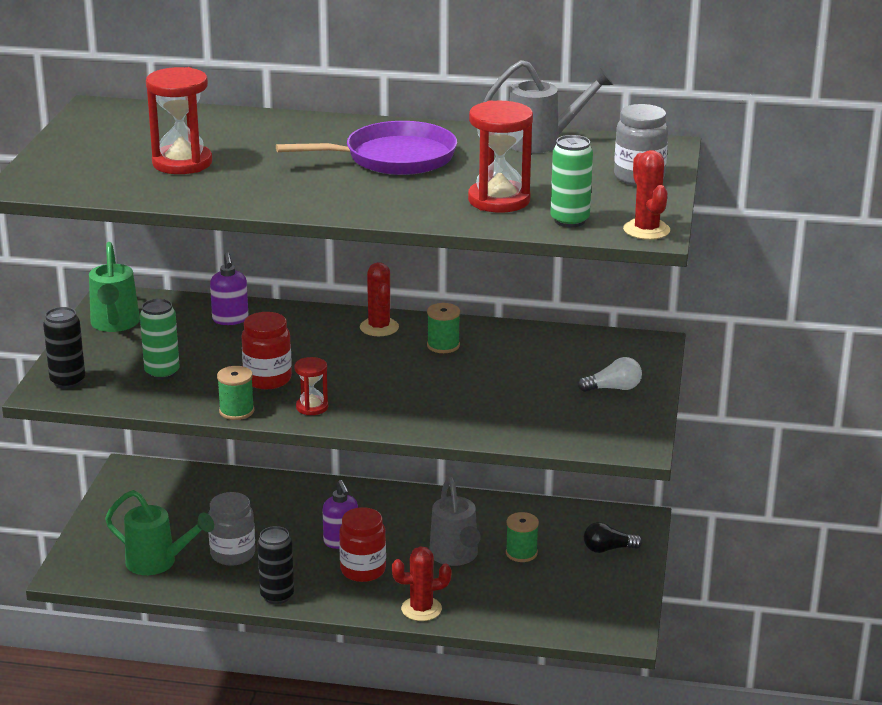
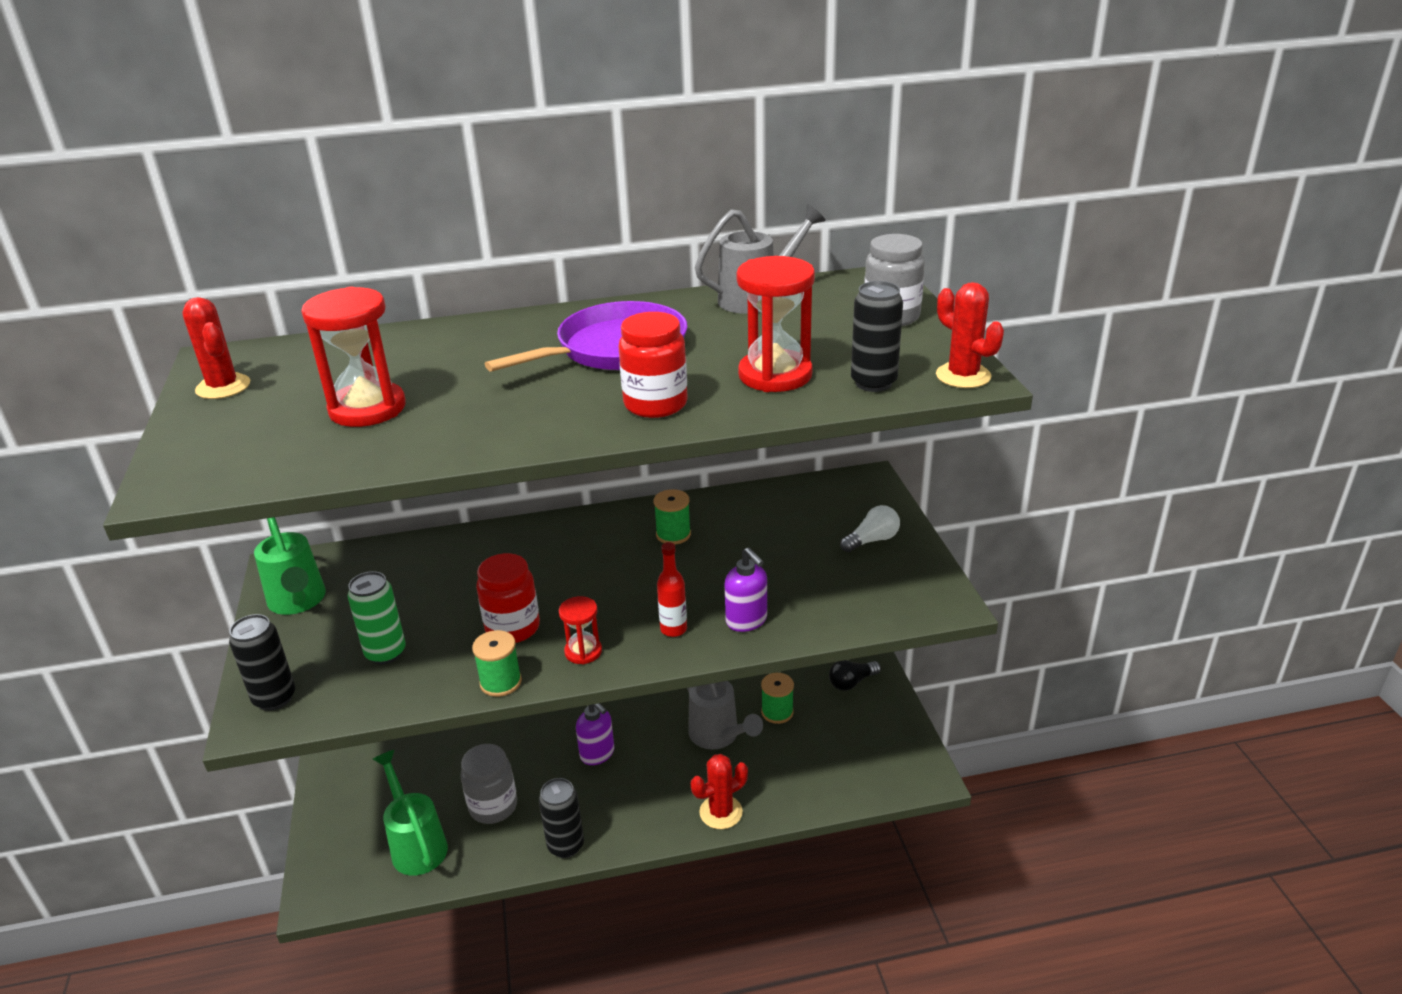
camera: 20 degrees left, 5 degrees up
(158, 563) = (416, 844): green watering can -> green watering can turned 120 degrees counterclockwise
(230, 319) = (429, 561): purple soap dispenser -> purple soap dispenser (747, 621)
(363, 570) = (637, 783): red jar -> red jar (655, 404)
(379, 327) = (594, 530): red cactus -> red cactus (223, 387)
(393, 410) = (673, 629): none -> red bottle
(569, 220) = (873, 383): green can -> black can

